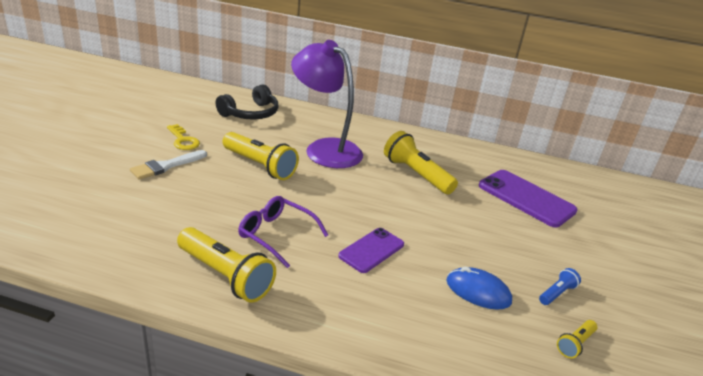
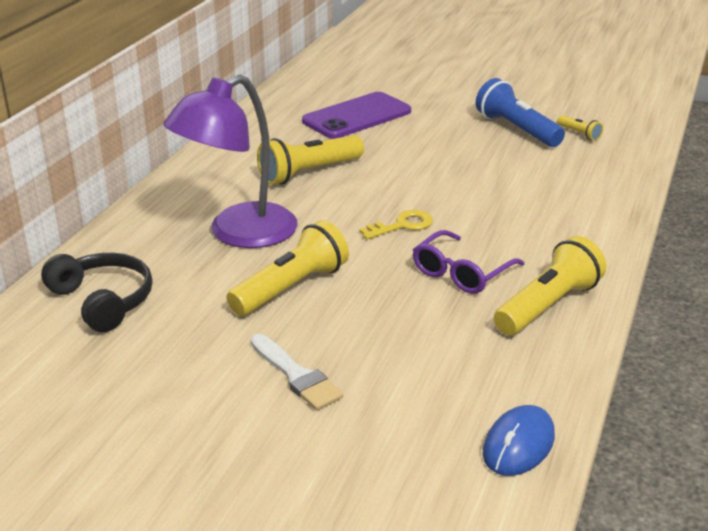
camera: 80 degrees left, 0 degrees up
(183, 140) = (204, 367): yellow key -> yellow key (402, 225)
(371, 250) = (476, 213): purple phone -> none
(478, 291) = (526, 164): blue mouse -> blue mouse (518, 444)
(557, 293) = (517, 129): blue flashlight -> blue flashlight, size x2.07

